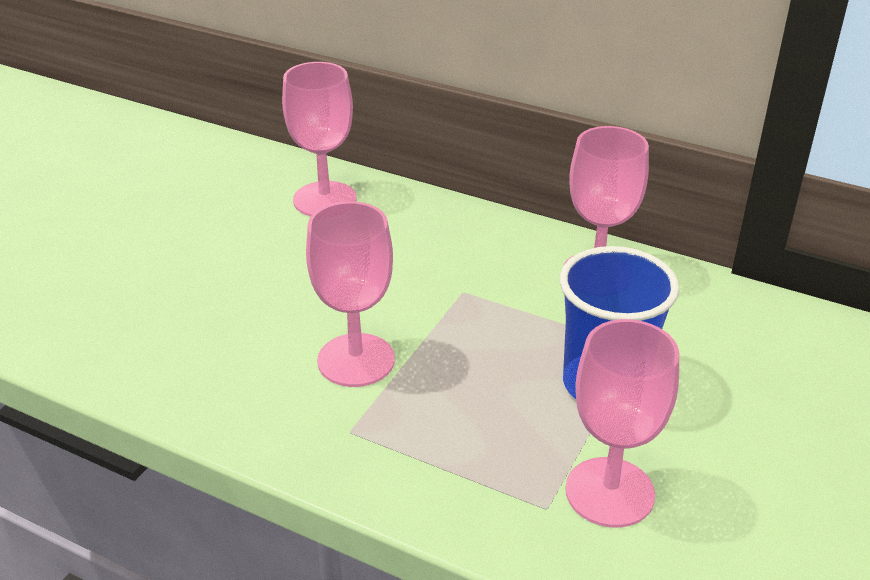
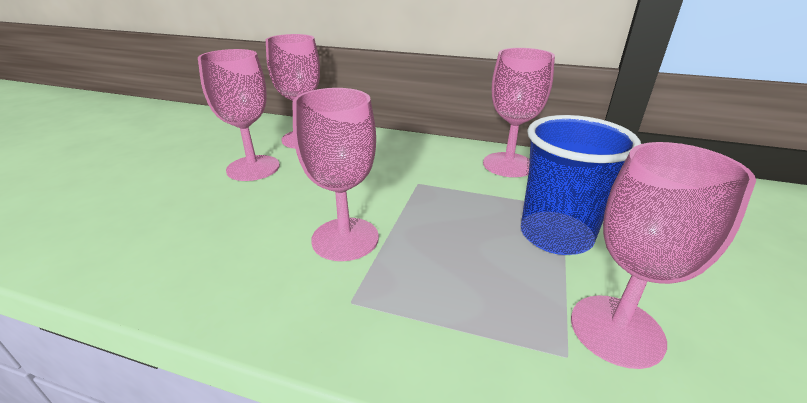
camera: 10 degrees left, 5 degrees down
(254, 245) = (253, 168): none -> pink goblet

